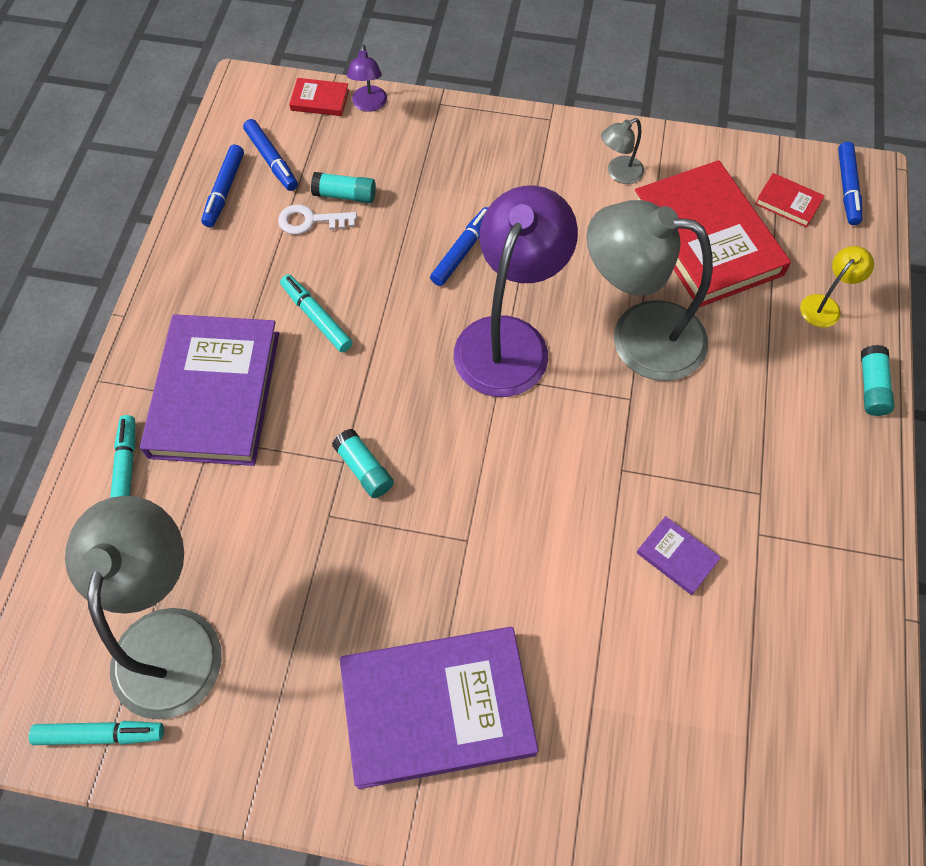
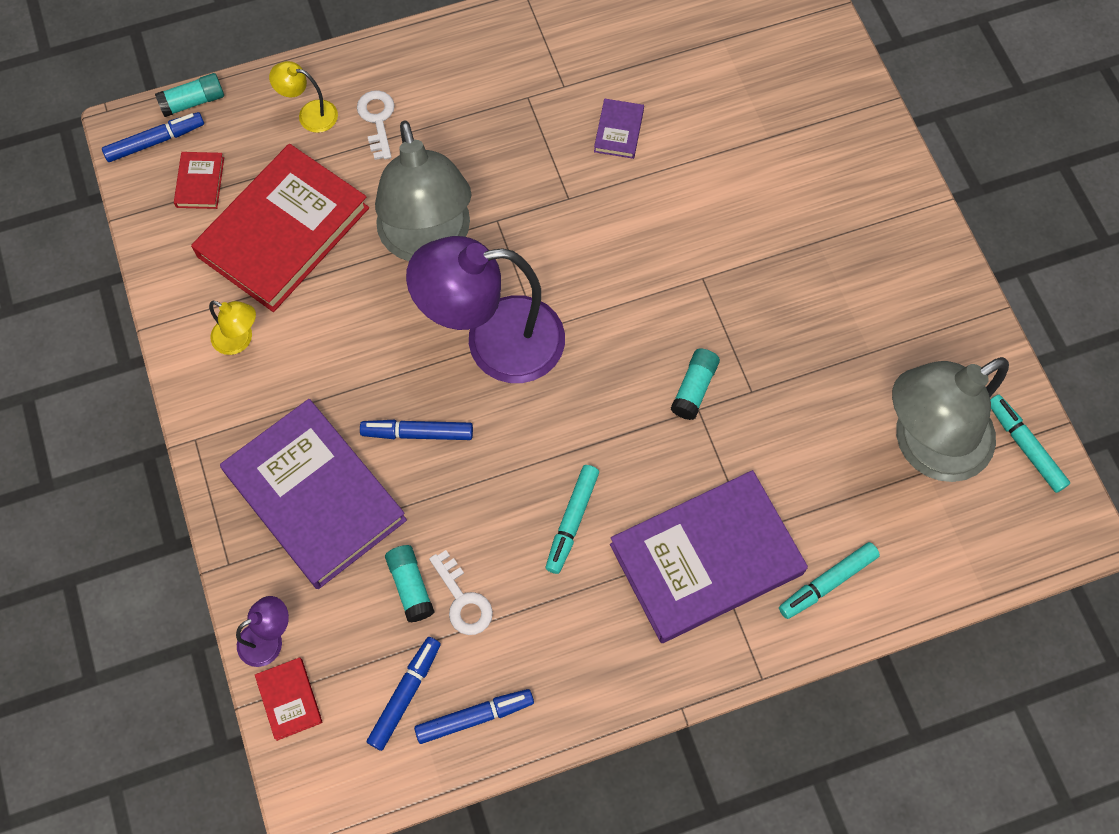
camera: 120 degrees left, 5 degrees up
(437, 708) = (840, 231): purple book -> purple book (315, 496)
(618, 173) = (239, 340): grey lamp -> yellow lamp
(793, 354) = (377, 120): none -> white key
(871, 387) = (378, 56): turquoise glue stick -> turquoise glue stick (193, 102)

